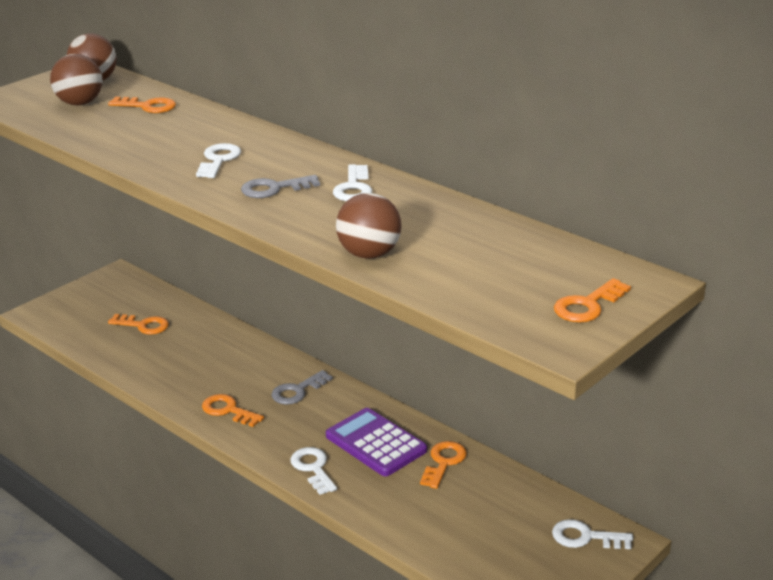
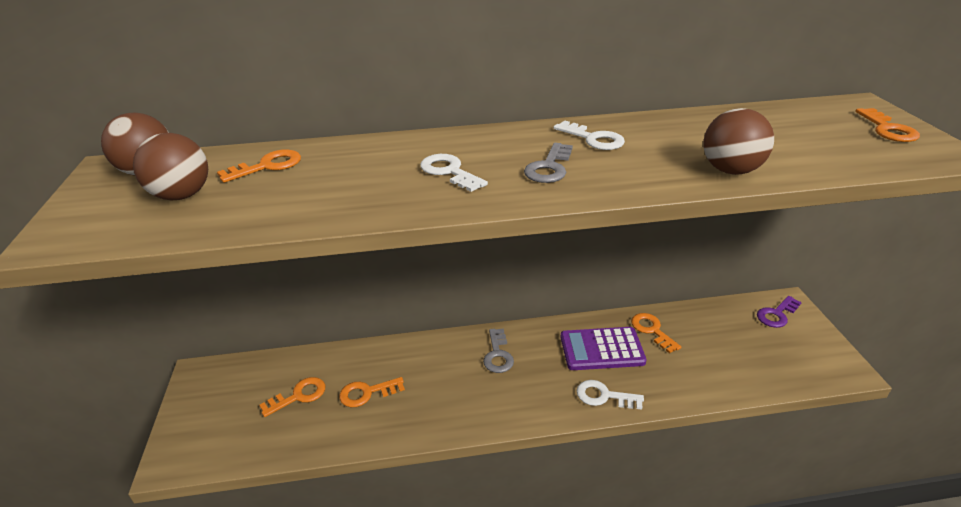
camera: 50 degrees left, 5 degrees up
(228, 410) = (481, 405): orange key -> orange key (367, 393)
(585, 537) = (776, 314): white key -> purple key

